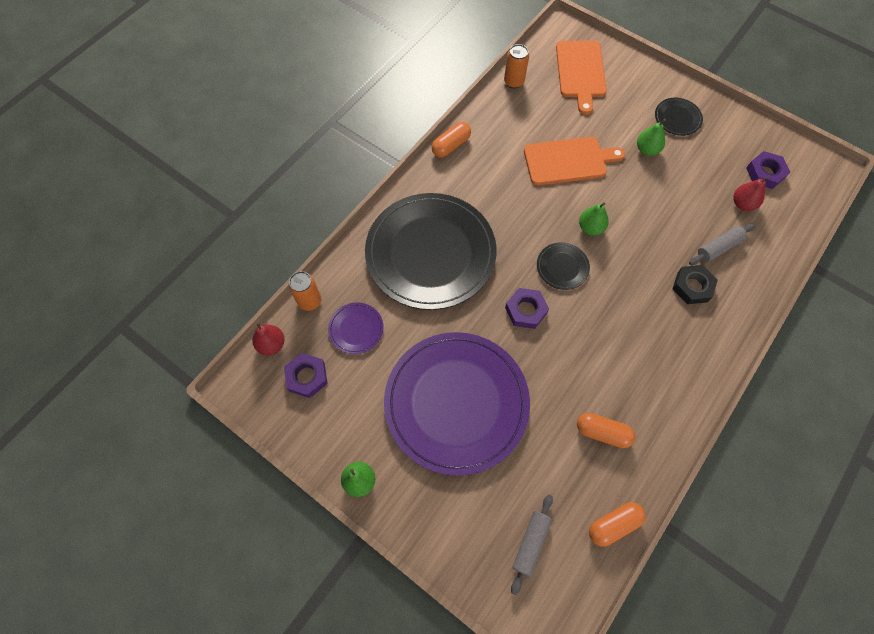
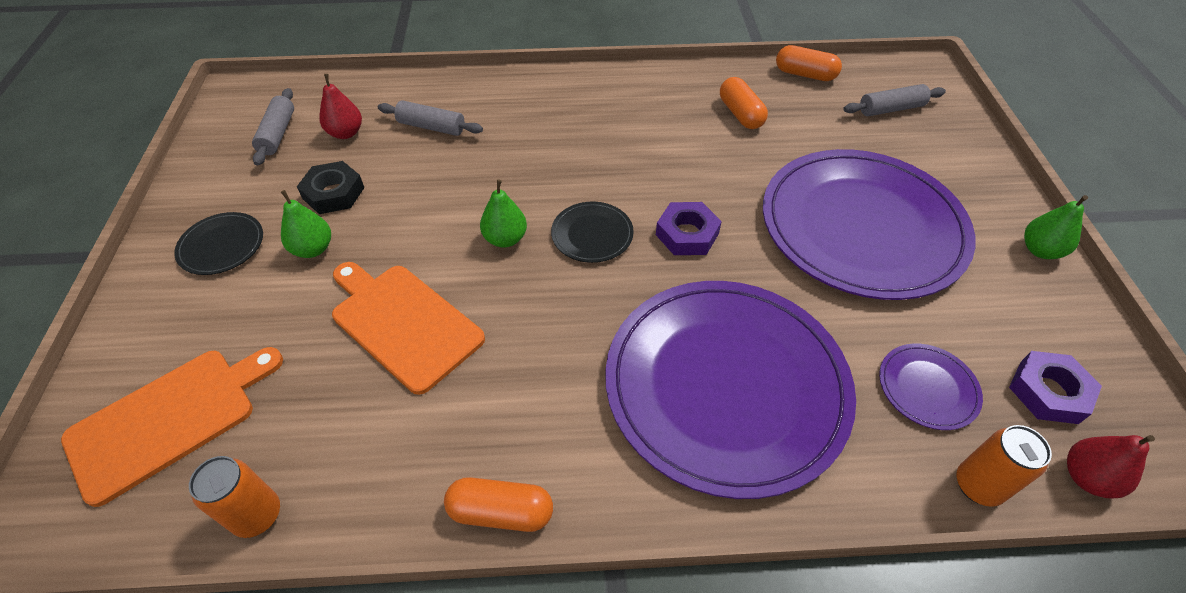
camera: 130 degrees left, 15 degrees down
(430, 253) = (726, 385): black plate -> purple plate
(692, 286) = (505, 125): black nut -> black nut (333, 193)
(765, 173) = (277, 134): purple nut -> grey rolling pin

